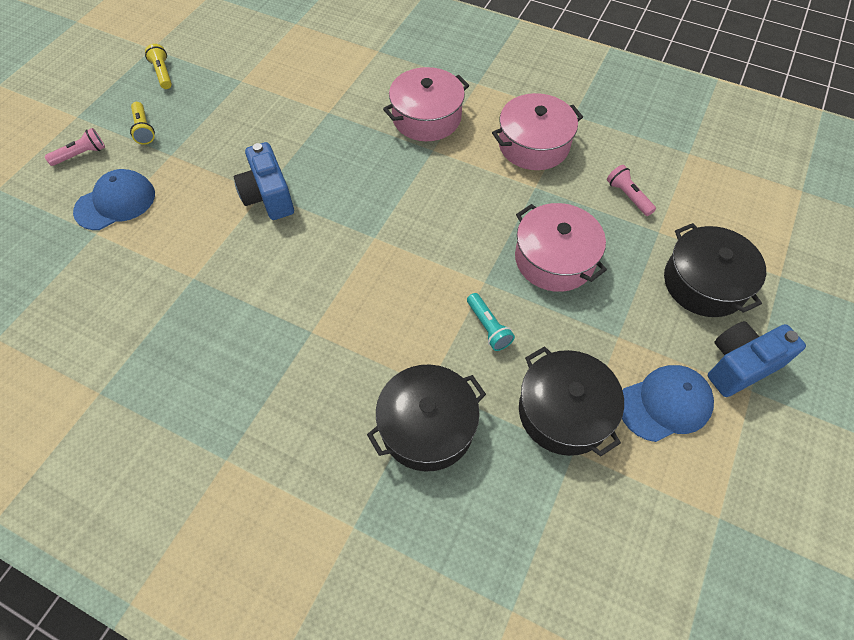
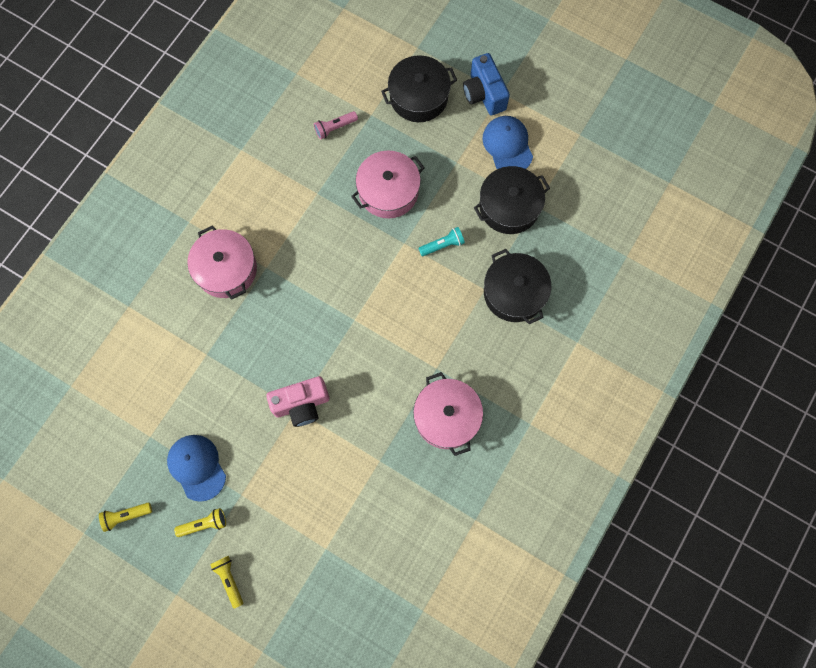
camera: 85 degrees left, 15 degrees up
(81, 154) = (229, 579): pink flashlight -> yellow flashlight
(115, 202) = (292, 537): blue cap -> blue cap (197, 467)
(268, 196) = (301, 404): blue camera -> pink camera
(533, 145) = (271, 187): pink pot -> pink pot (447, 417)

